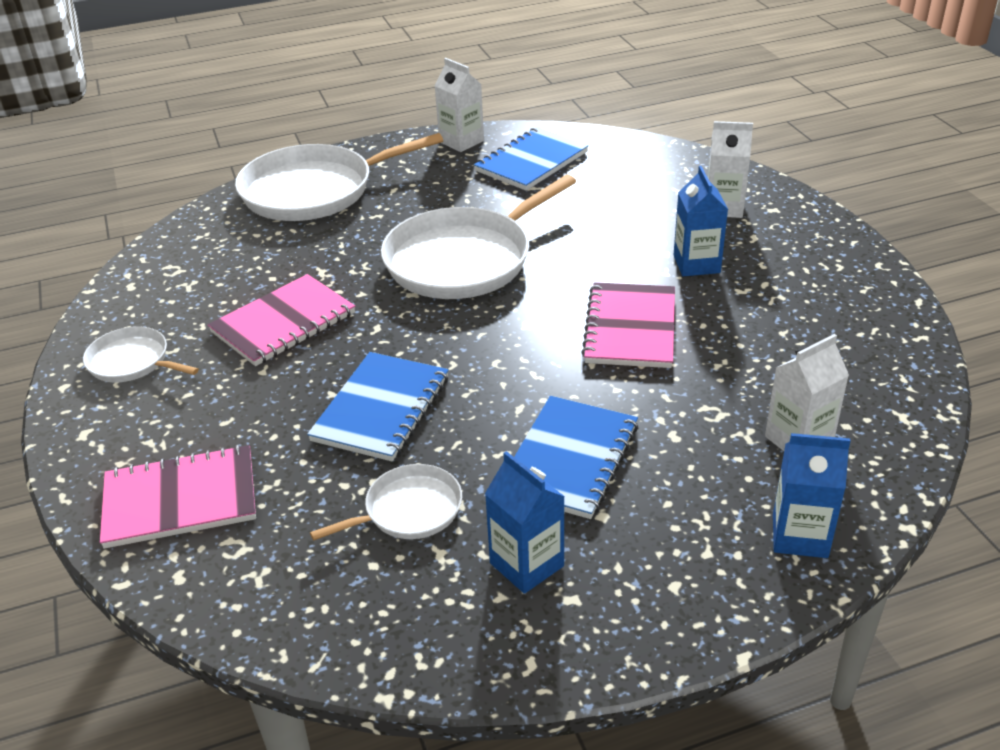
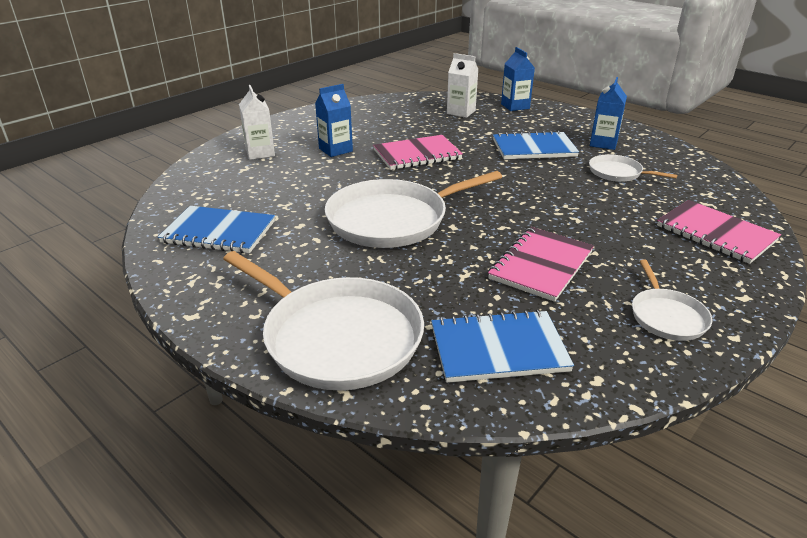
camera: 120 degrees left, 5 degrees down
(283, 323) = (541, 265): pink notebook -> pink notebook turned 75 degrees counterclockwise
(381, 409) = (568, 201): blue notebook -> blue notebook (498, 349)
(461, 141) = (187, 280): white carton -> none
(464, 259) = (393, 220): white pan -> white pan turned 135 degrees clockwise

